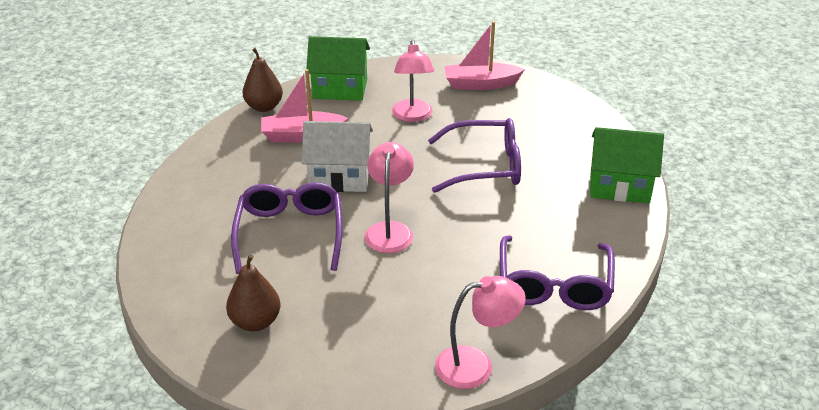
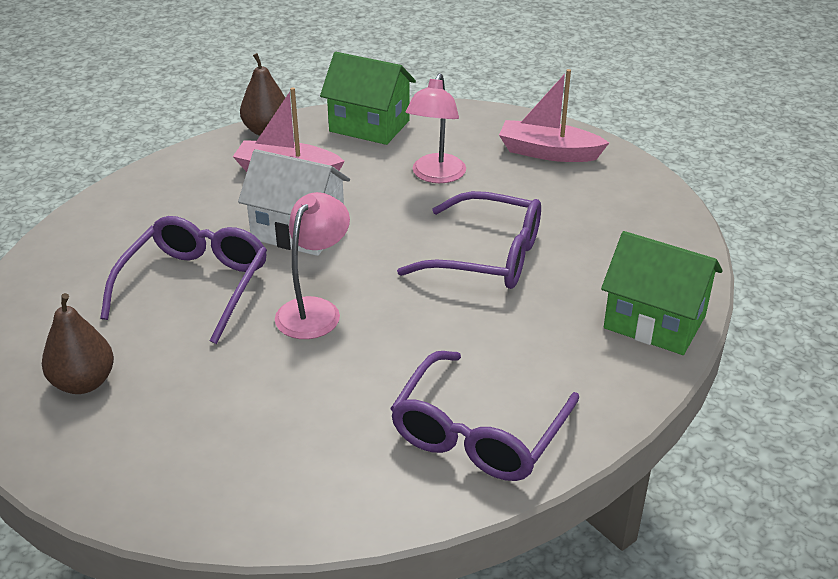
camera: 20 degrees right, 0 degrees up
(476, 365) = (307, 512): pink lamp -> none

